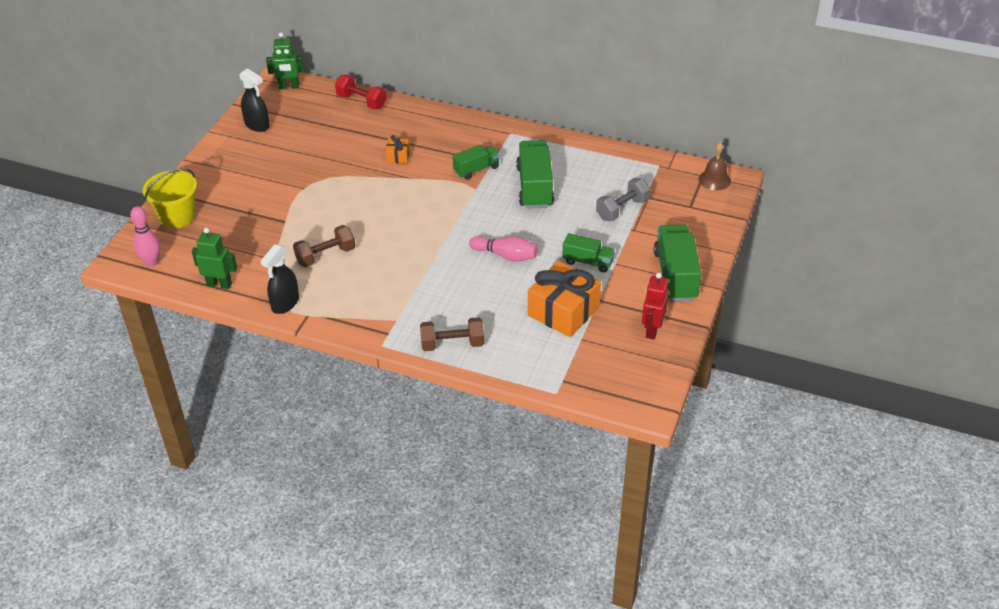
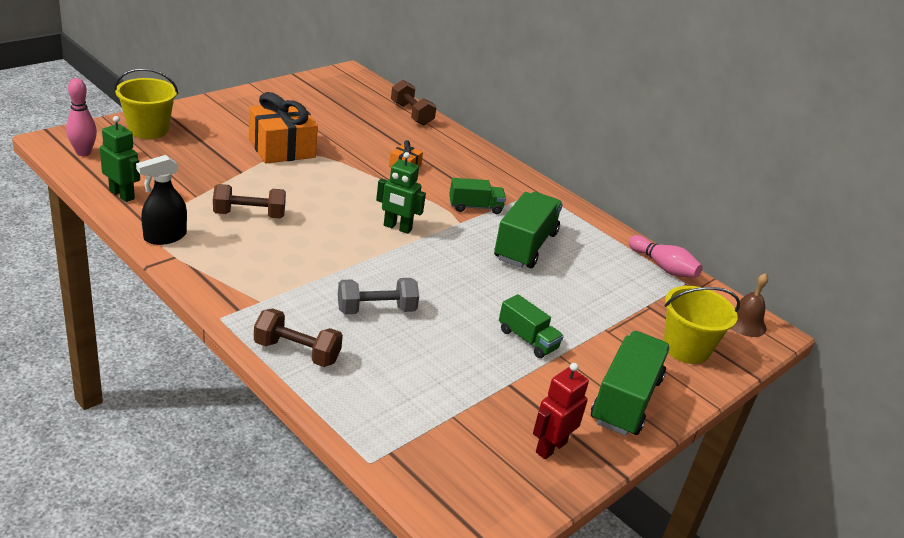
camera: 20 degrees right, 10 degrees down
(257, 125) = (297, 95): black spray bottle -> none
(289, 87) = (355, 80): green robot -> green robot (397, 228)
(361, 101) = (411, 114): red dumbbell -> brown dumbbell
(505, 255) = (437, 293): pink bowling pin -> pink bowling pin (663, 267)
(563, 311) = (456, 377): orange gift -> orange gift (282, 148)
(622, 209) = (610, 306): grey dumbbell -> grey dumbbell (376, 310)
(689, 218) = (686, 348): none -> yellow bucket

